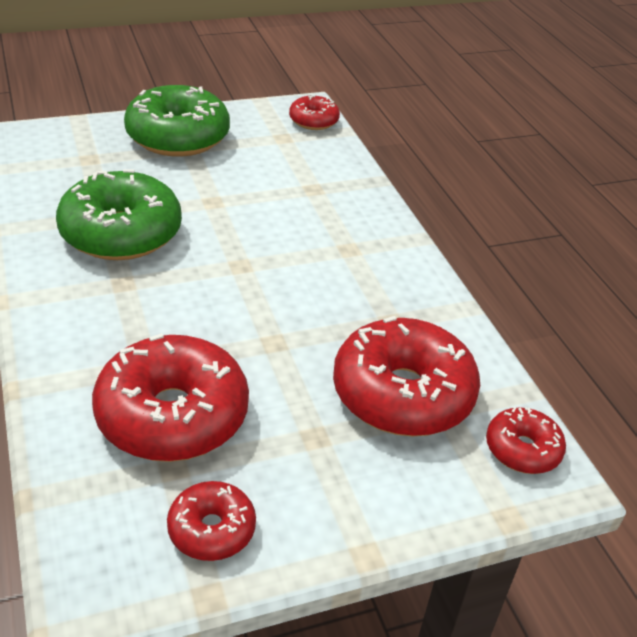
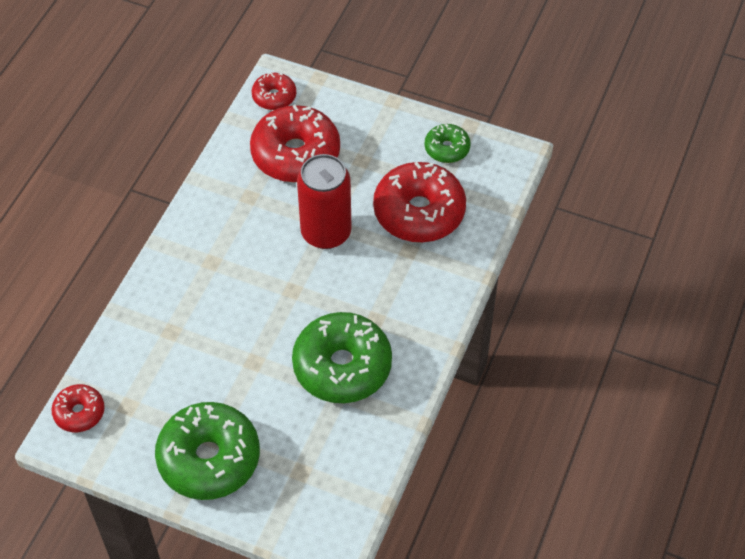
camera: 135 degrees left, 15 degrees up
(211, 529) = (447, 148): red donut -> green donut
(265, 331) = (326, 232): none -> red can

